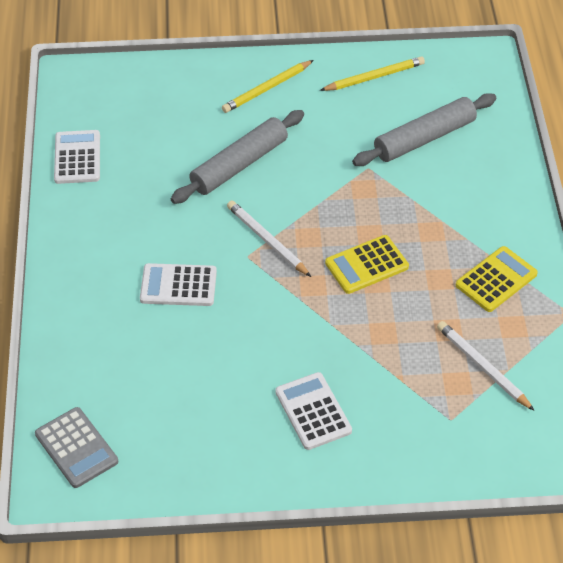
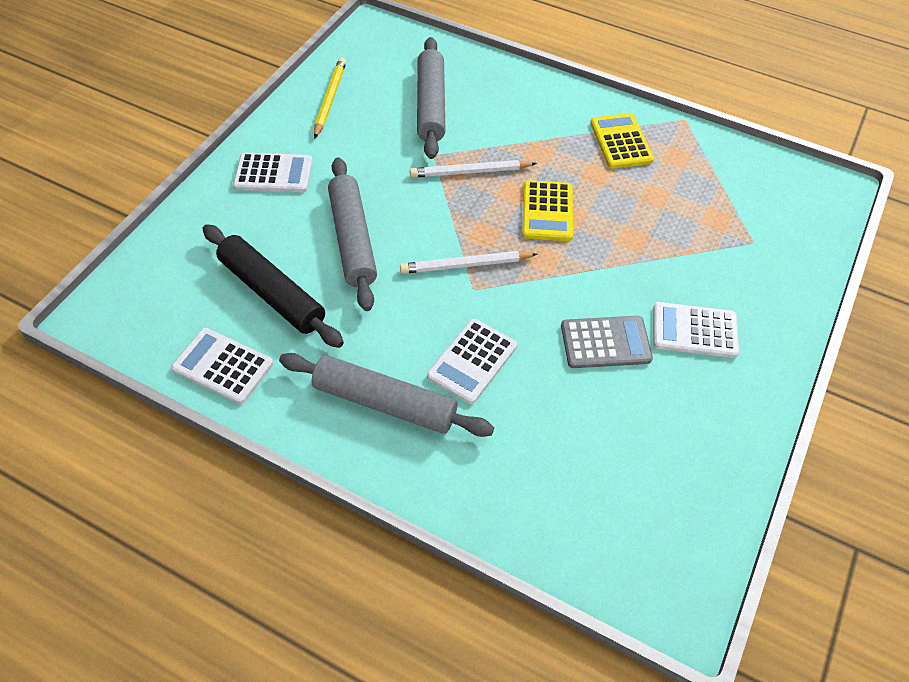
camera: 60 degrees left, 5 degrees up
(76, 448) = (634, 556): grey calculator -> grey calculator (605, 342)
(108, 254) = (385, 402): none -> grey rolling pin
(156, 148) = (272, 293): none -> black rolling pin
(267, 89) = (273, 173): yellow pencil -> white calculator
(482, 367) = (708, 195): white pencil -> white pencil (470, 172)

